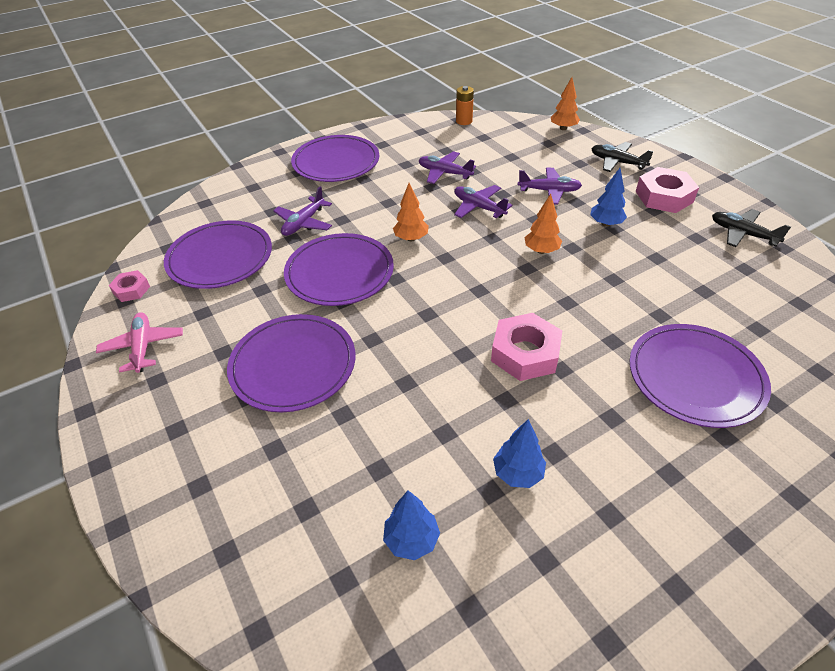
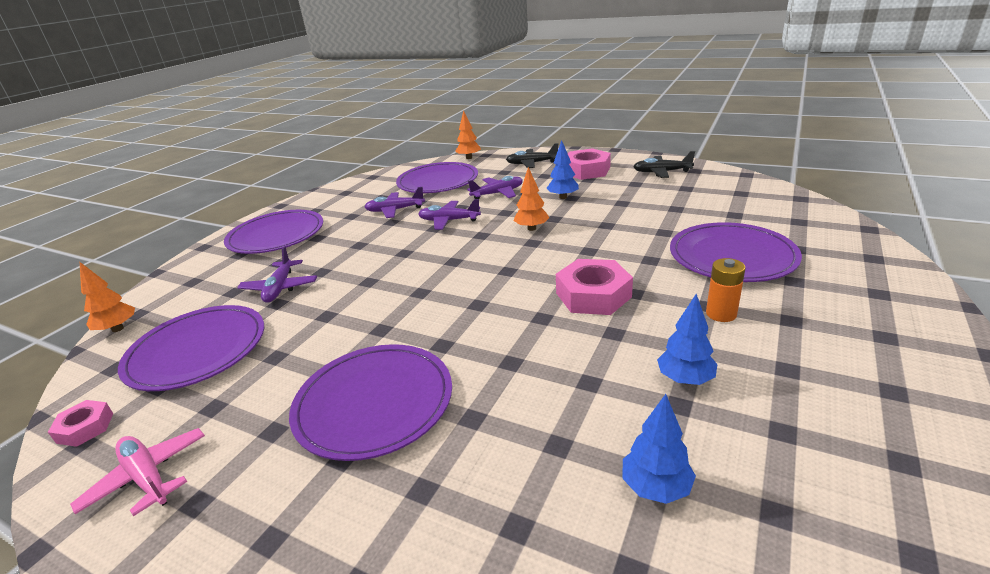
camera: 30 degrees left, 15 degrees down
(339, 272) = (356, 309): purple plate -> purple plate (438, 181)
(411, 238) = (407, 260): orange tree -> orange tree (118, 329)
(464, 121) = (380, 176): orange battery -> orange battery (721, 314)

